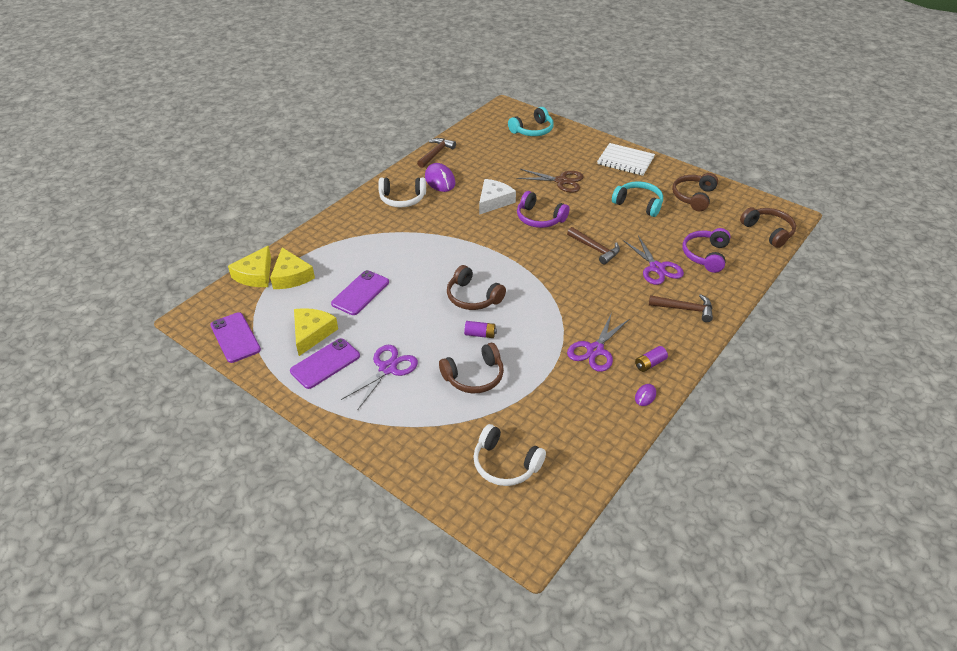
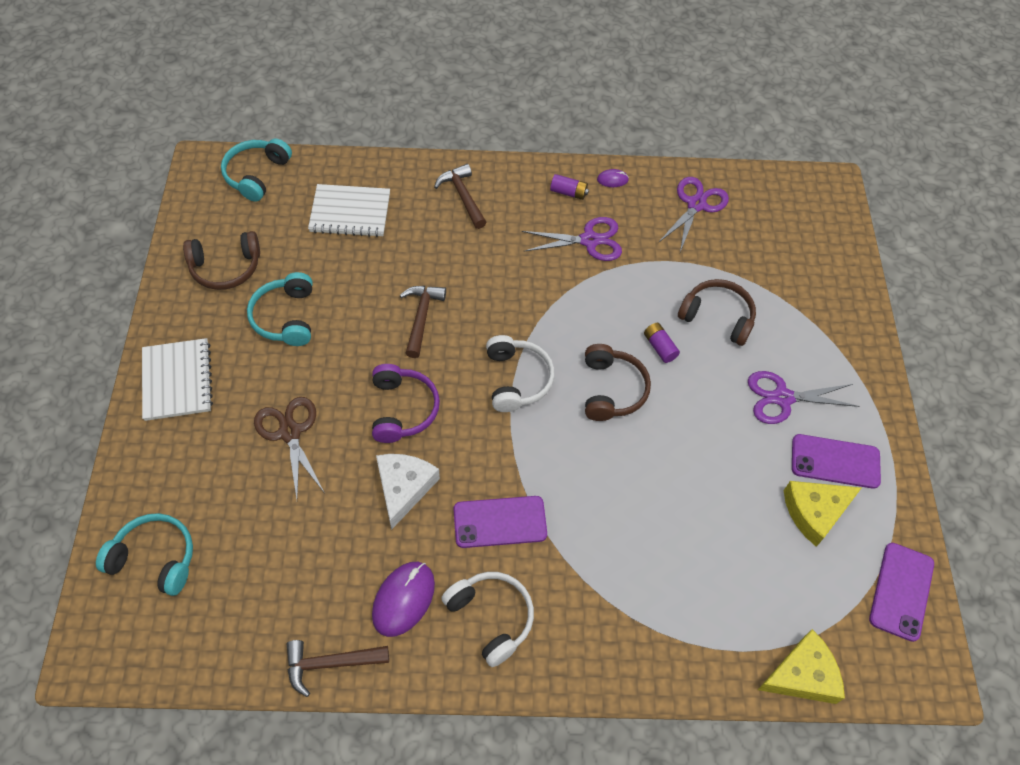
camera: 130 degrees left, 15 degrees up
(291, 276) = (762, 624): yellow cheese -> none
(360, 293) = (712, 514): purple phone -> purple phone (500, 522)
(494, 201) = (404, 488): white cheese -> white cheese turned 105 degrees clockwise
(505, 464) = (782, 238): white headphones -> white headphones (517, 379)
(656, 268) = (410, 246): purple scissors -> purple scissors (696, 204)
(705, 255) = (350, 212): purple headphones -> white notebook
(768, 232) = (257, 174): brown headphones -> turquoise headphones

